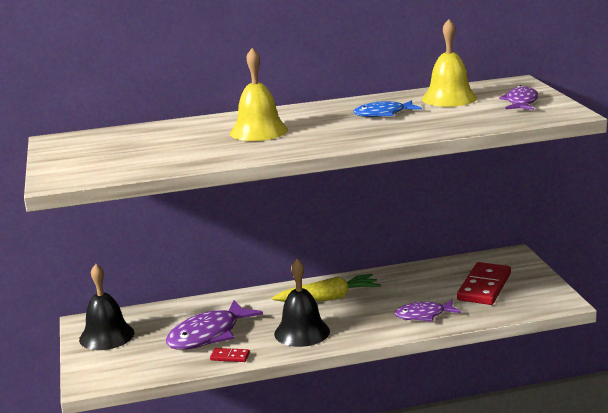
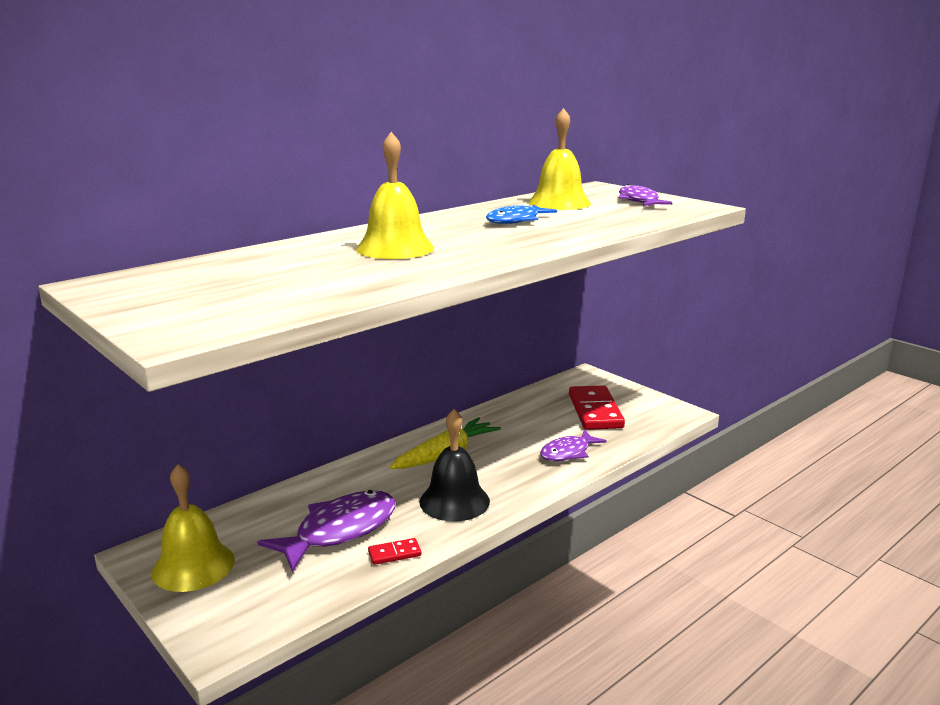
camera: 30 degrees left, 0 degrees up
(106, 336) = (193, 566): black bell -> yellow bell
(208, 335) = (340, 531): purple fish -> purple fish turned 150 degrees counterclockwise

